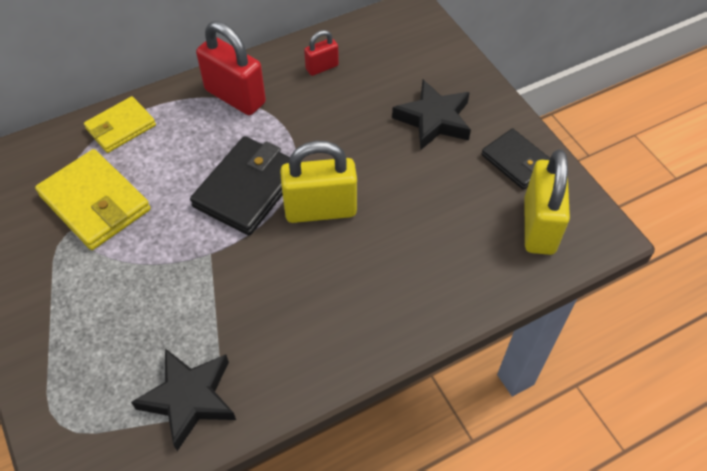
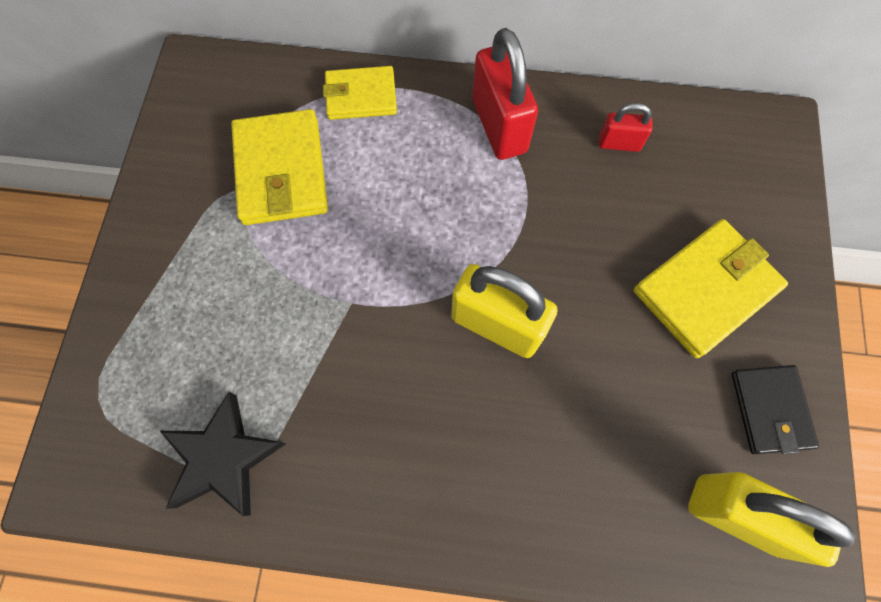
camera: 35 degrees right, 15 degrees up
(247, 189) = (438, 249): black wallet -> none
(434, 119) = (705, 290): black star -> yellow wallet
(539, 226) = (737, 514): yellow padlock -> yellow padlock turned 75 degrees clockwise

